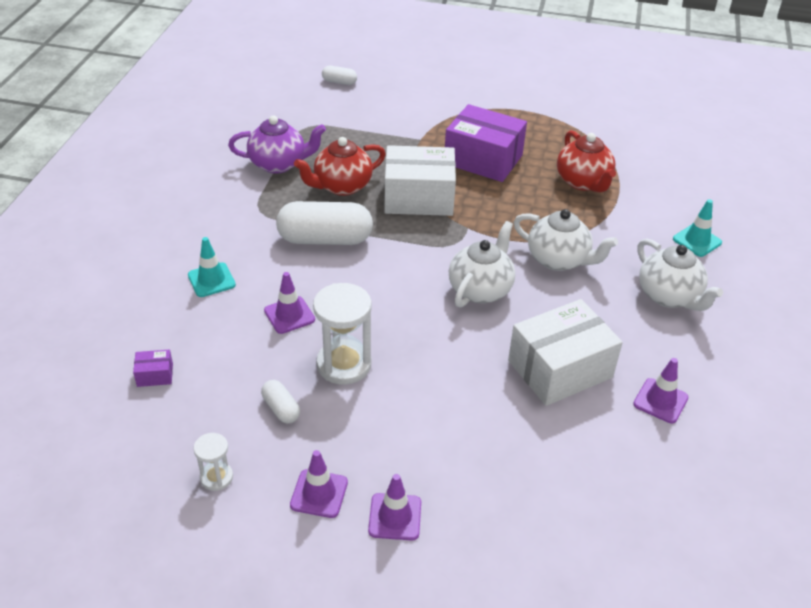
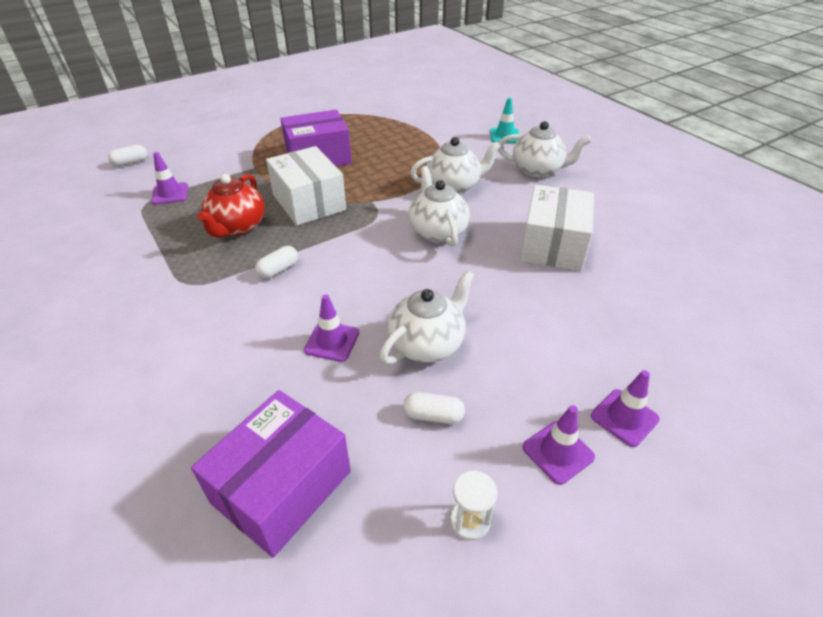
camera: 45 degrees left, 0 degrees up
(155, 375) = (282, 487): purple box -> purple box, size x2.48
(211, 280) = (220, 364): turquoise traffic cone -> none
(278, 164) = (156, 241): purple teapot -> none
(325, 239) = (278, 269): white capsule -> white capsule, size x0.47
(344, 364) = (427, 344): white hourglass -> white teapot
(418, 197) = (309, 202): white box -> white box turned 75 degrees counterclockwise
(583, 182) = (399, 138): red teapot -> none
(660, 401) = (623, 224): purple traffic cone -> purple traffic cone (170, 194)

